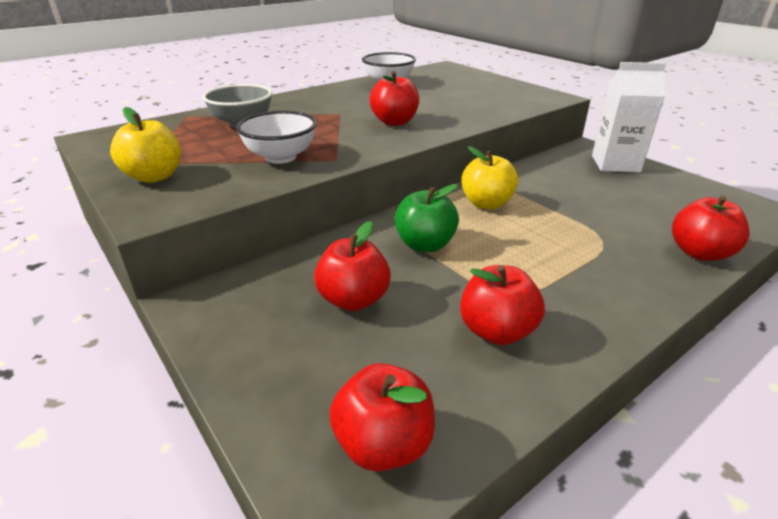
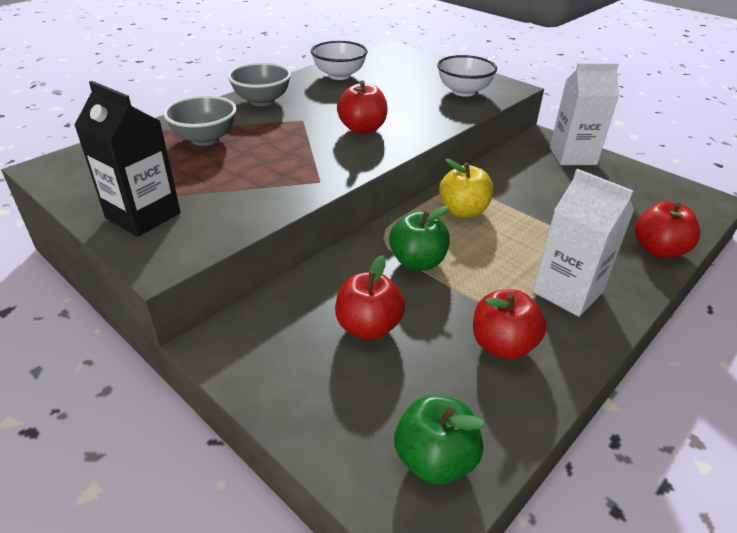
camera: 10 degrees left, 5 degrees up
(154, 176) = (143, 216): yellow apple -> black carton
(281, 157) = (263, 182): white bowl -> white bowl (463, 91)
(308, 98) = (262, 101): none -> grey bowl
(383, 444) = (435, 460): red apple -> green apple
(584, 285) = (567, 292): none -> white carton

